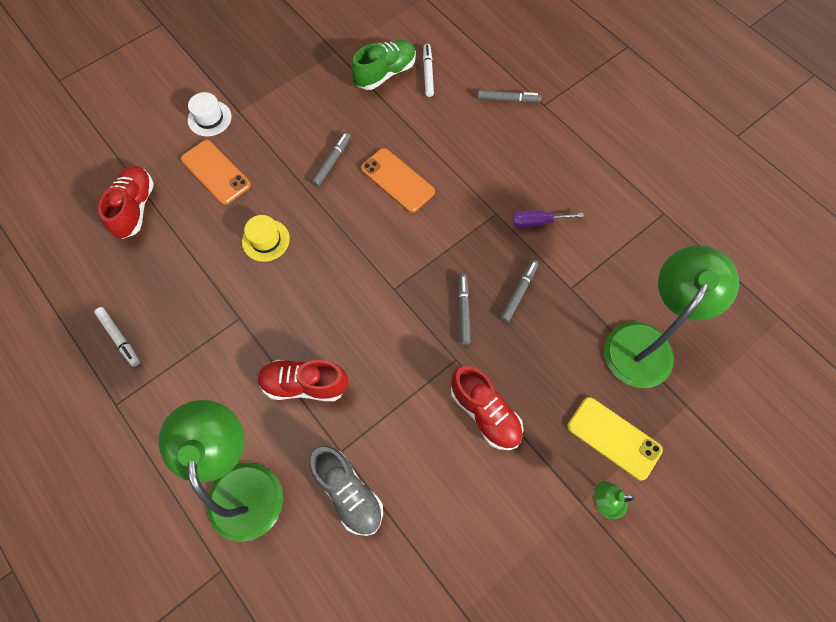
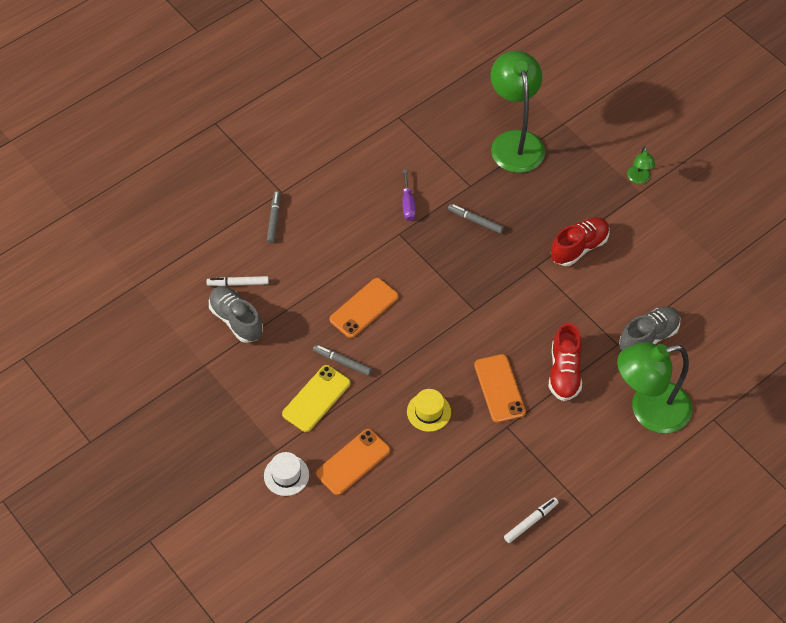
camera: 90 degrees left, 10 degrees down
(135, 208) = (394, 530): red shoe -> none
(288, 312) = (499, 388): none -> orange phone
(385, 73) = (236, 320): green shoe -> grey shoe
(463, 311) = (493, 260): grey marker -> none
(614, 438) = (592, 169): yellow phone -> yellow phone (316, 398)
(645, 342) = (515, 142): green lamp -> green lamp turned 45 degrees clockwise

